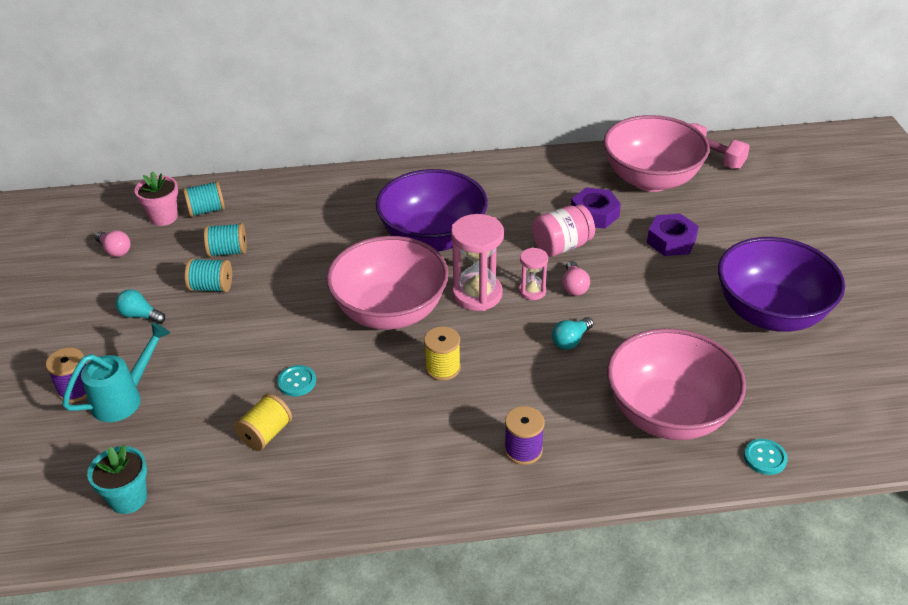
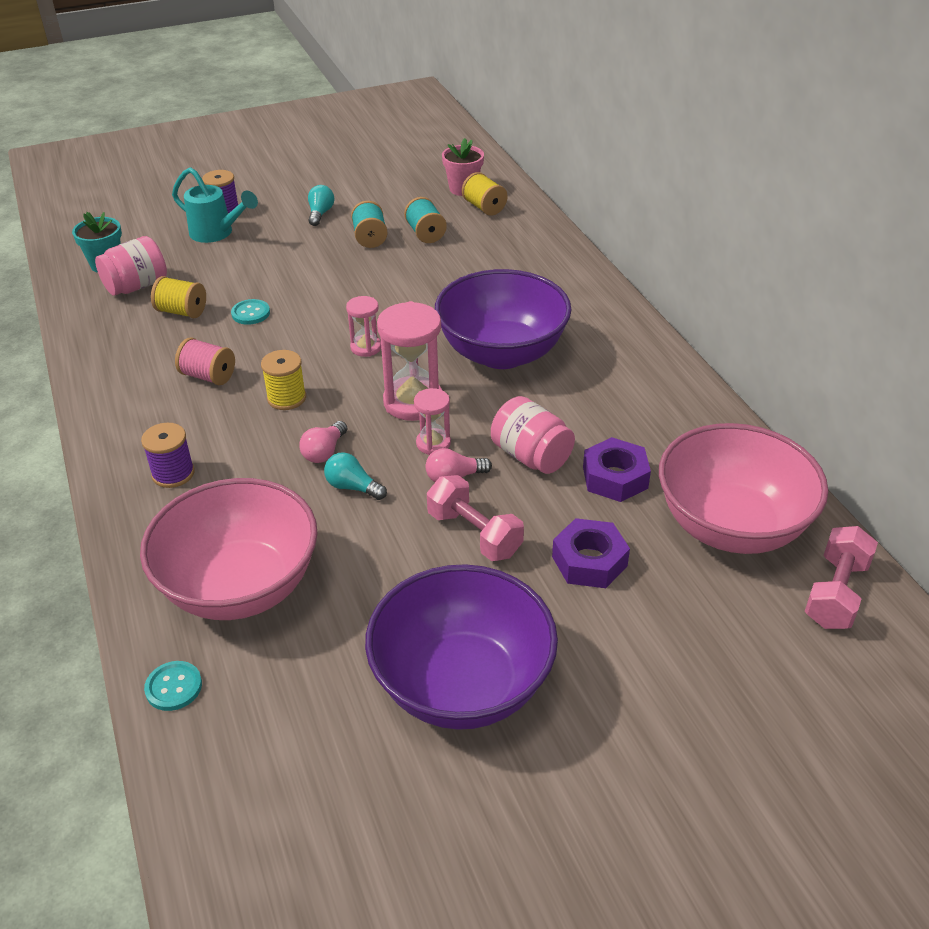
camera: 75 degrees right, 0 degrees up
(115, 250) = (404, 179): pink light bulb -> pink light bulb (324, 452)
(193, 471) = (136, 286): none -> pink jar
(206, 210) = (484, 207): turquoise spool -> yellow spool
(388, 419) = (208, 376): none -> pink spool
(390, 311) = (366, 347): pink bowl -> pink hourglass
(635, 286) = (474, 534): none -> pink dumbbell

